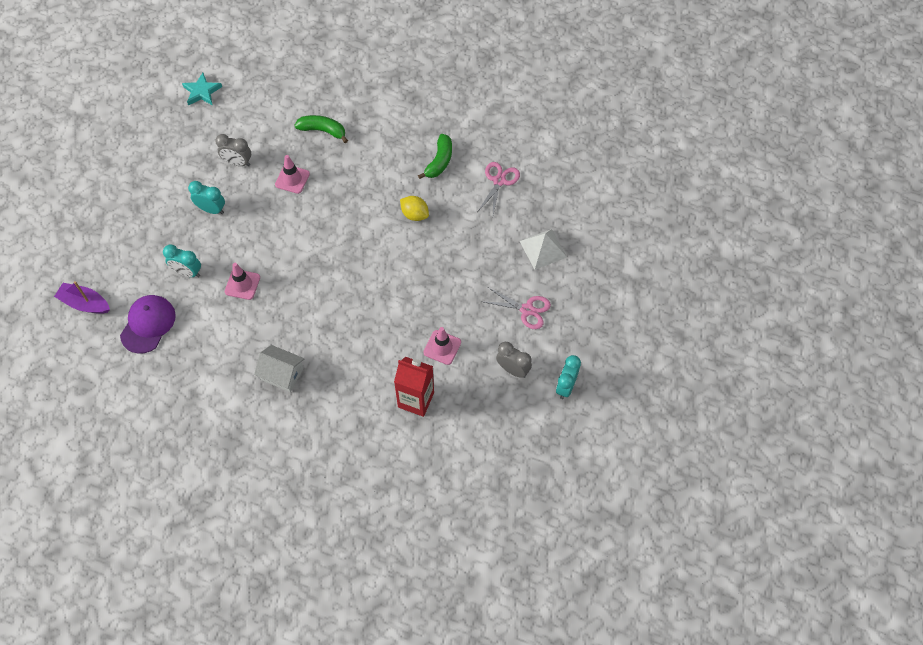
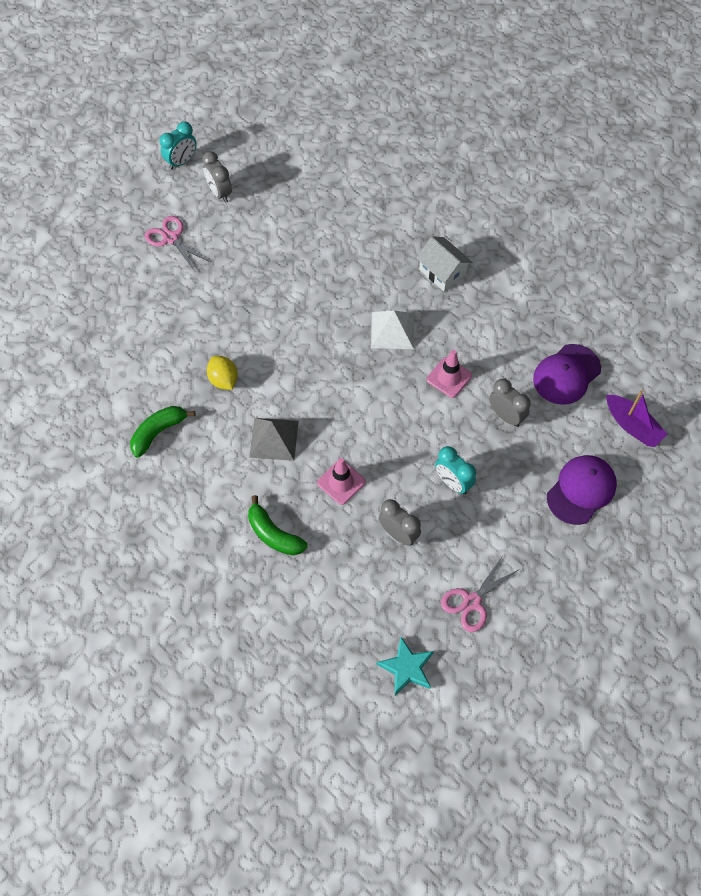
camera: 155 degrees left, 0 degrees up
(114, 240) = (581, 490): none -> purple cap
(187, 272) = (506, 416): turquoise clock -> grey clock
(354, 189) = (274, 439): none -> grey pyramid
(416, 400) = (324, 202): red carton -> none
(442, 347) = (274, 236): pink traffic cone -> none
(499, 181) = (108, 380): pink scissors -> pink scissors (472, 602)
(543, 249) = (114, 288): white pyramid -> white pyramid (392, 330)

